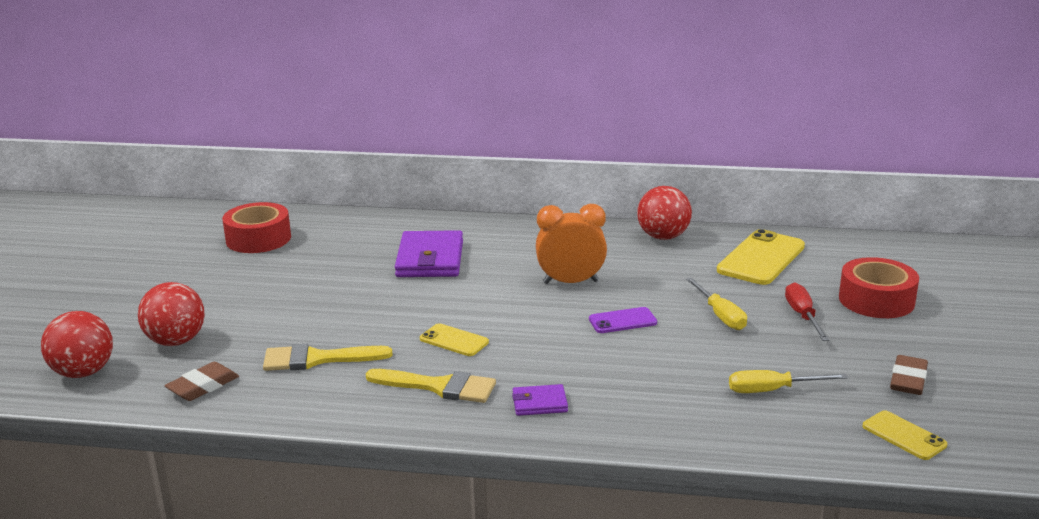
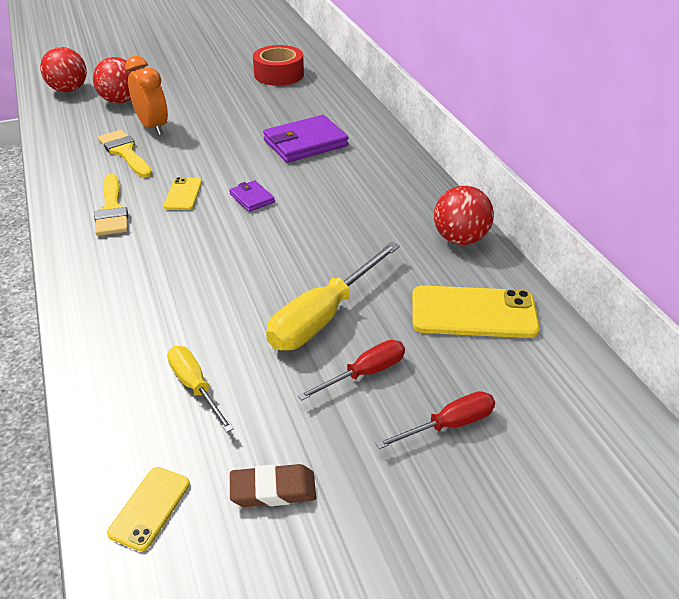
camera: 60 degrees right, 15 degrees up
(203, 386) = (70, 128): brown eraser -> none
(539, 403) = (109, 261): purple wallet -> purple wallet (252, 198)
(570, 282) = (321, 216): orange clock -> orange clock (153, 127)
(622, 321) = (270, 263): purple phone -> none
(720, 315) = (323, 316): yellow screwdriver -> yellow screwdriver, size x1.72
(876, 300) = (449, 425): red tape -> red screwdriver

